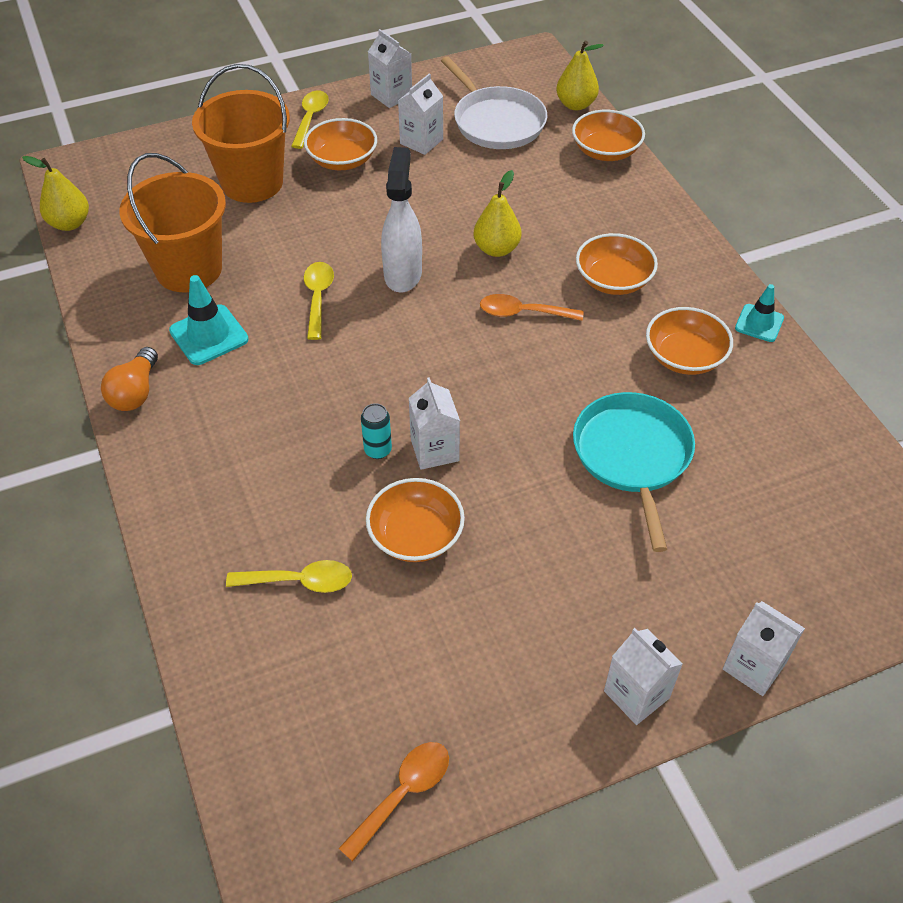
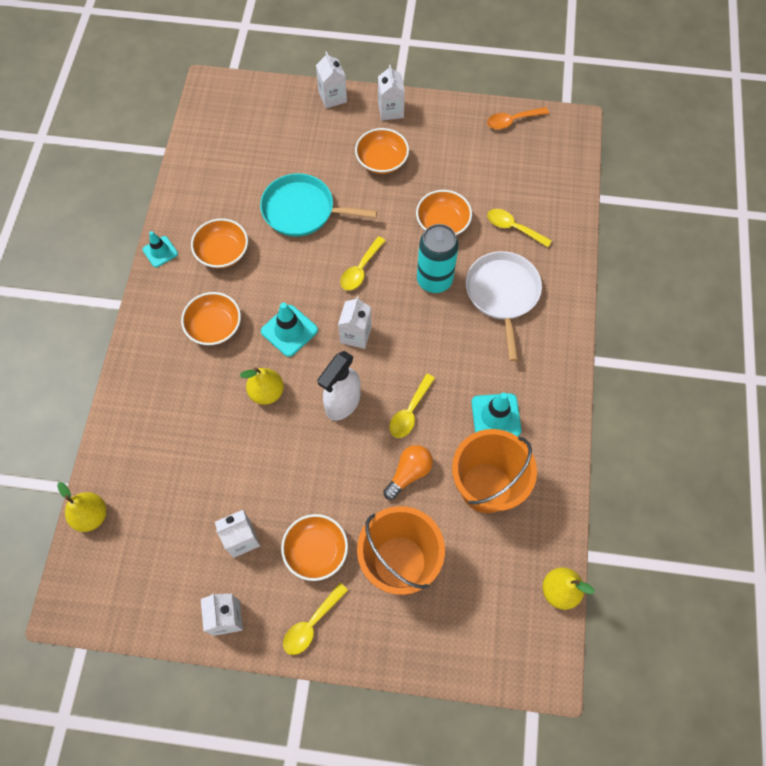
camera: 150 degrees left, 15 degrees up
(135, 392) = (559, 392): orange light bulb -> orange light bulb (409, 473)
(378, 450) = (434, 280): turquoise can -> turquoise can, size x2.09
(434, 450) = (403, 265): white carton -> white carton (355, 335)
(489, 417) = (360, 269): none -> yellow spoon
(496, 122) = (168, 530): white pan -> white pan (502, 294)
(523, 313) = (289, 331): orange spoon -> turquoise traffic cone
(605, 151) = (116, 447): orange bowl -> orange bowl (382, 161)
(632, 456) = (302, 210): turquoise pan -> turquoise pan turned 75 degrees clockwise

